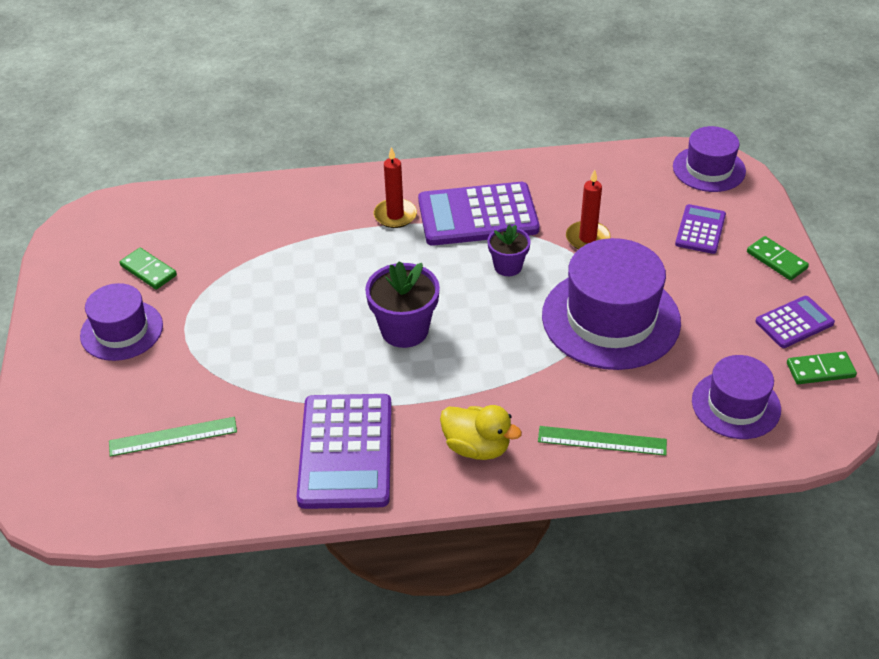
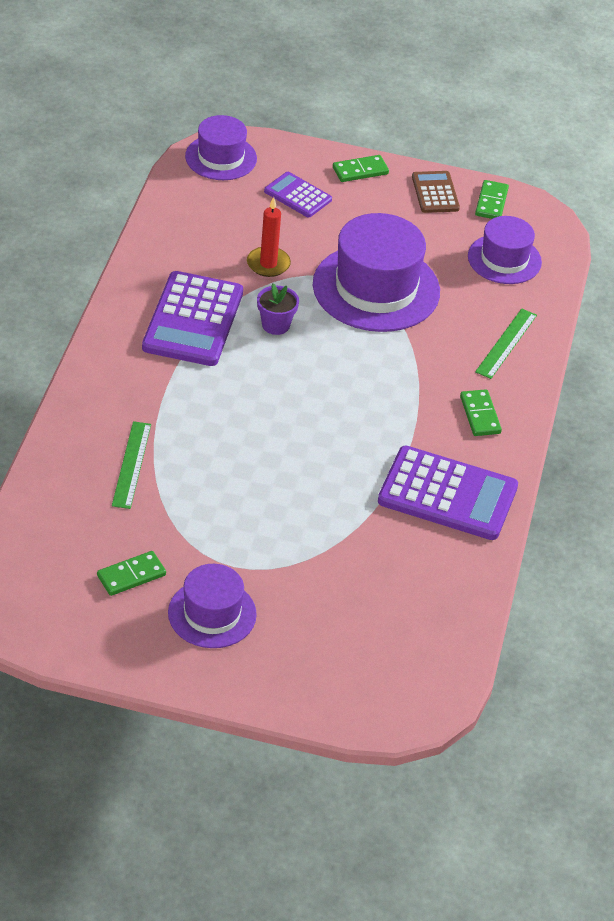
camera: 75 degrees left, 0 degrees up
(173, 436) = (375, 604): green ruler -> green ruler (131, 464)
(395, 215) = (157, 374): red candle -> none
(404, 330) = (321, 416): purple flower pot -> none
(477, 447) = (480, 415): yellow duck -> green domino
(794, 322) = (435, 193): purple calculator -> brown calculator

